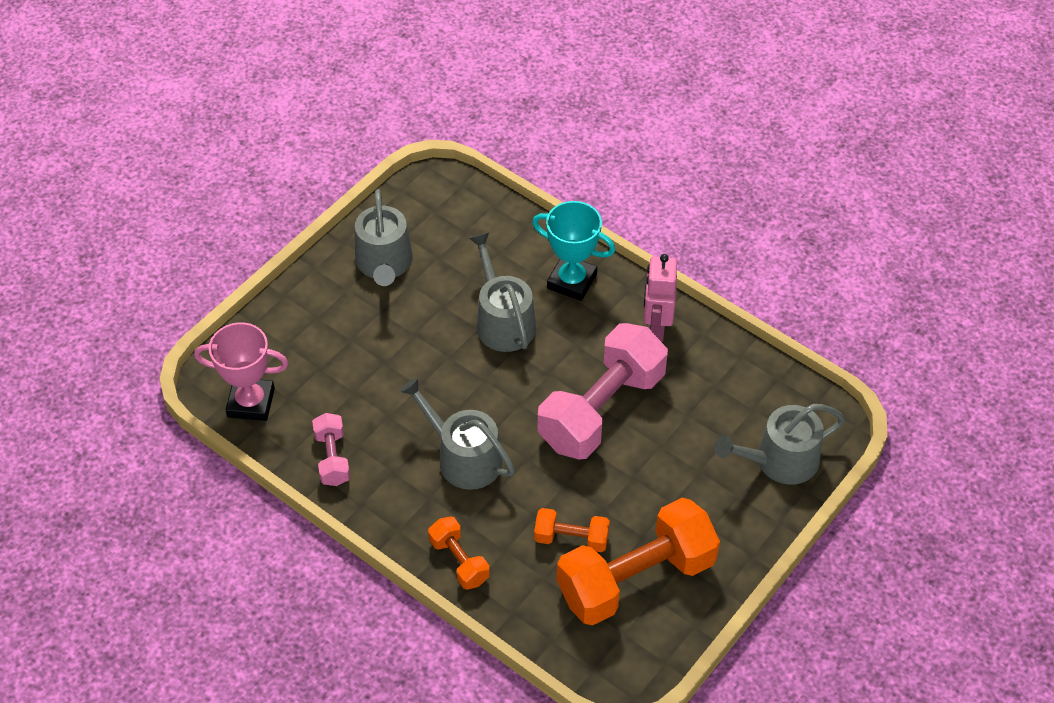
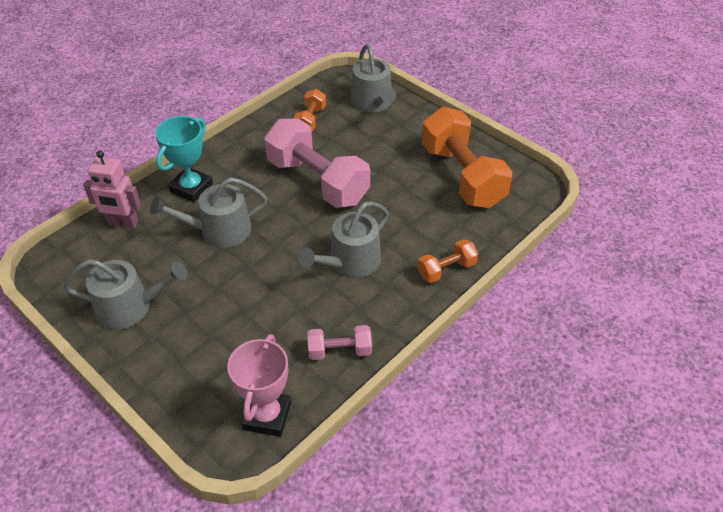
camera: 85 degrees left, 5 degrees down
(571, 538) = (428, 205): orange dumbbell -> orange dumbbell (310, 120)
(656, 327) = (249, 147): pink robot -> pink robot (123, 223)

